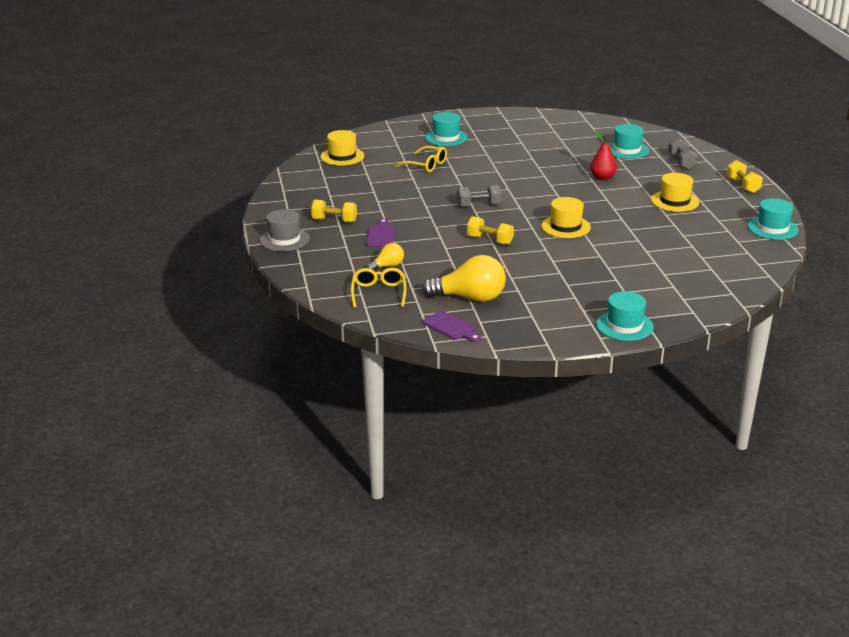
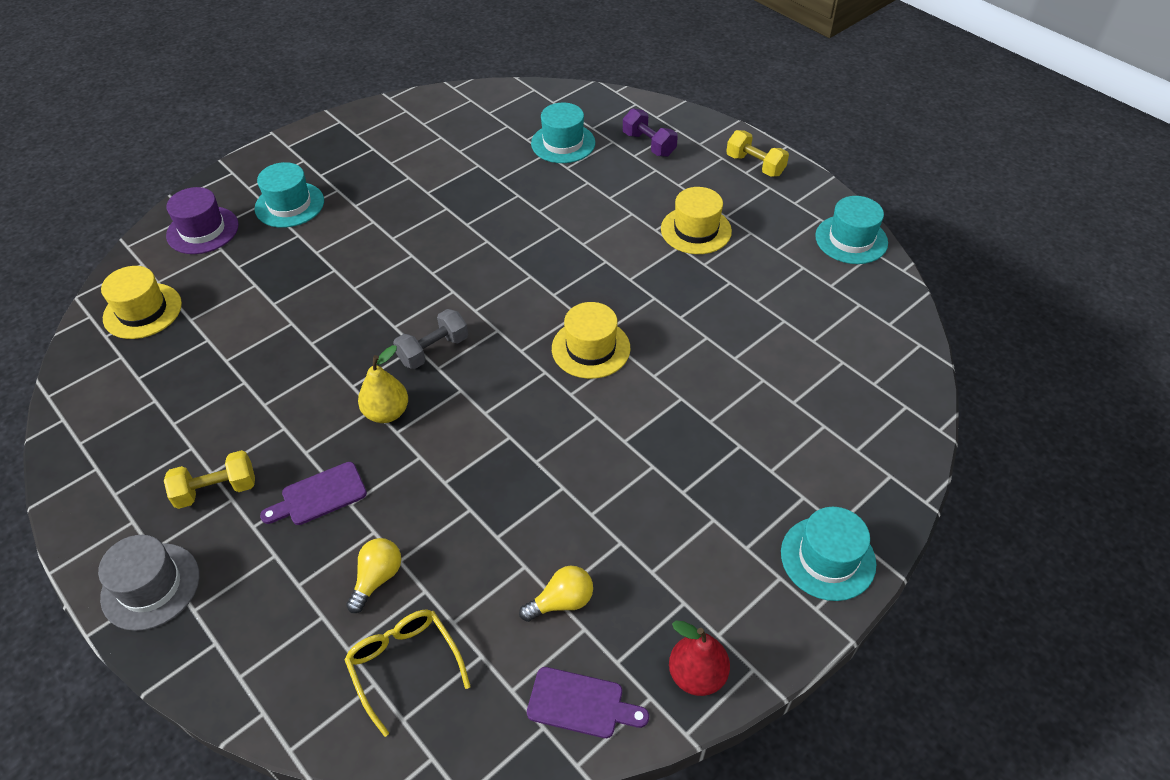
camera: 30 degrees left, 20 degrees up
(381, 235) = (319, 495): purple cutting board -> purple cutting board turned 90 degrees counterclockwise
(393, 136) = (202, 230): none -> purple hat
(426, 165) = (295, 282): yellow glasses -> none
(436, 219) = (387, 412): none -> yellow pear
(470, 298) = (561, 602): yellow light bulb -> yellow light bulb, size x0.53
(490, 240) = (501, 431): yellow dumbbell -> none
(602, 178) = (569, 215): red pear -> red pear (697, 675)
(681, 162) = (649, 144): grey dumbbell -> purple dumbbell

